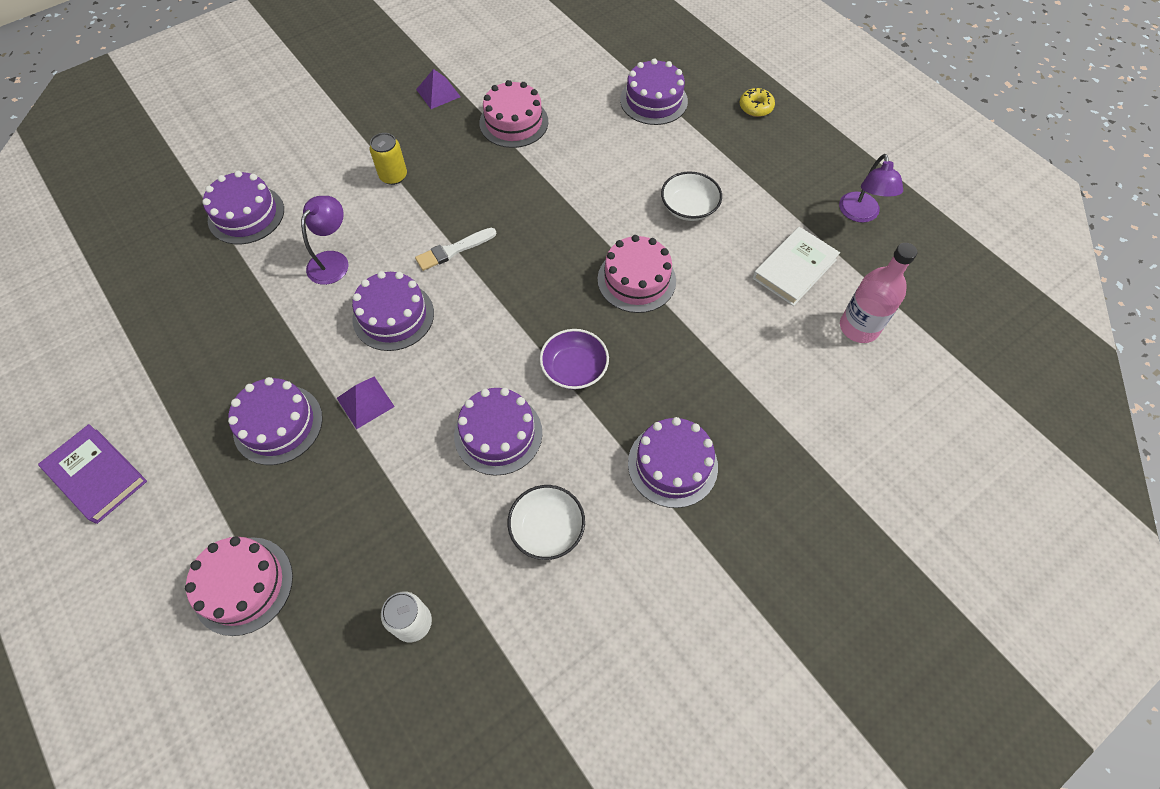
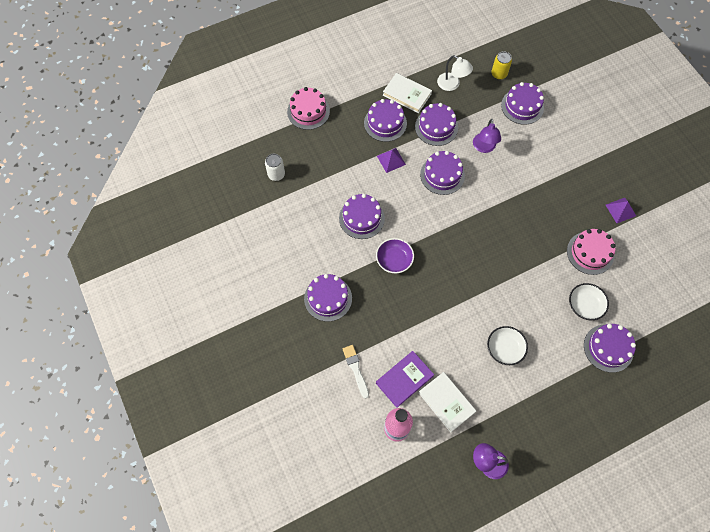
camera: 100 degrees right, 5 degrees up
(96, 475) = (372, 55): purple book -> purple book (404, 379)
(190, 321) = (452, 85): none -> white lamp
(209, 395) = (407, 94): none -> white book
(289, 336) = (436, 127): none -> purple cake
(333, 261) = (484, 147): purple lamp -> purple lamp turned 60 degrees clockwise
(393, 176) = (546, 180): yellow can -> yellow can (499, 74)
(453, 250) = (484, 208): white brush -> white brush (356, 369)
(547, 528) = (307, 234): white bowl -> white bowl (585, 305)
(636, 280) = (450, 304): pink cake -> none
(755, 107) = (598, 420): yellow donut -> none

